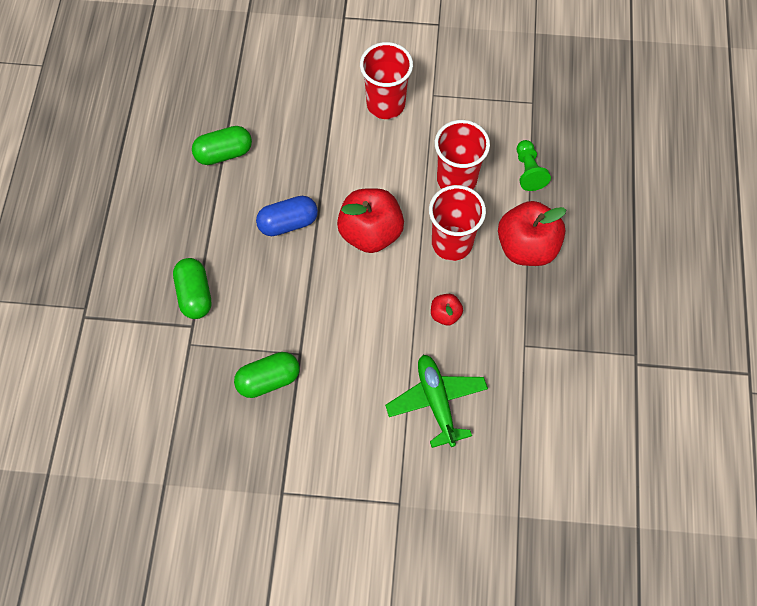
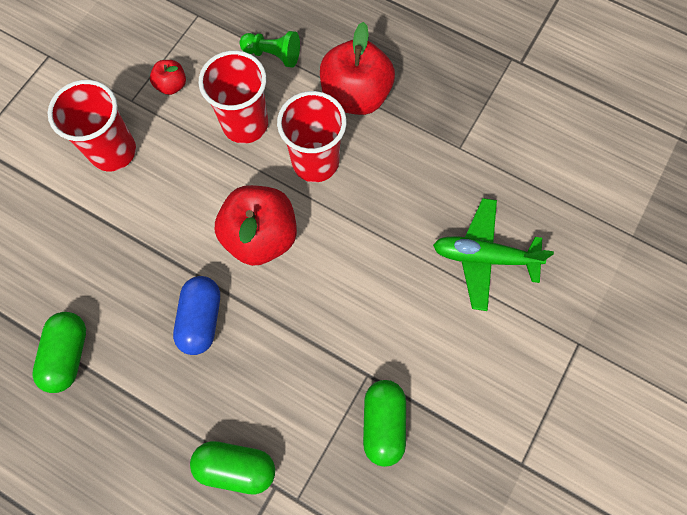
camera: 65 degrees left, 5 degrees up
(445, 314) = (392, 205): red apple -> red apple (171, 85)

